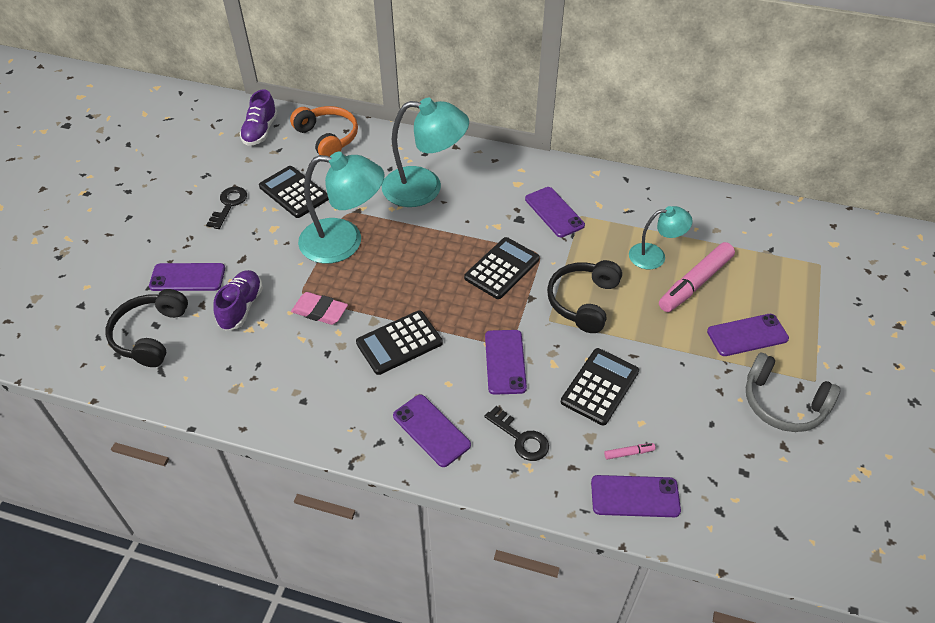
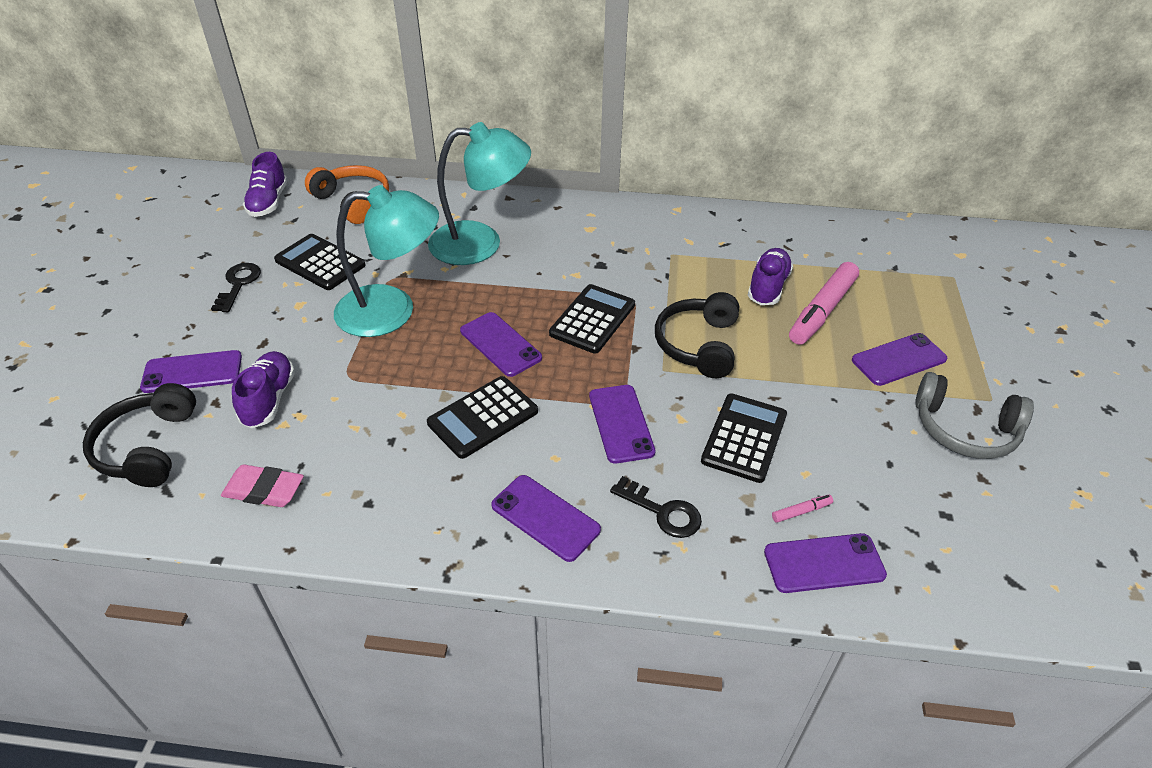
camera: 10 degrees left, 5 degrees down
(320, 311) = (373, 392): pink eraser -> pink eraser (264, 490)
(554, 212) = (640, 253): purple phone -> purple phone (500, 344)
(655, 256) = (768, 287): turquoise lamp -> purple shoe

